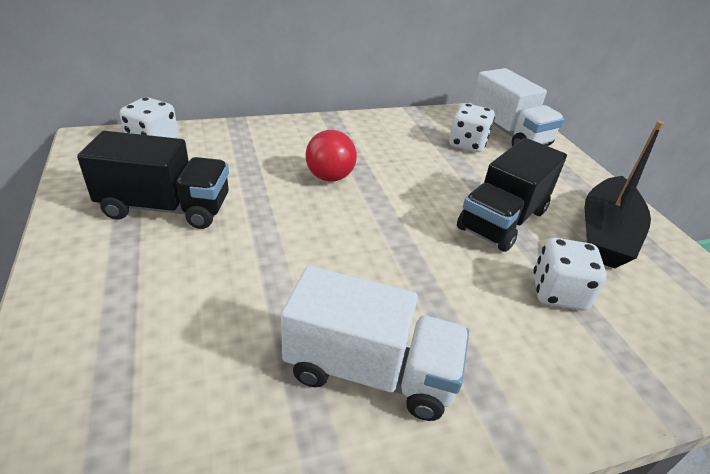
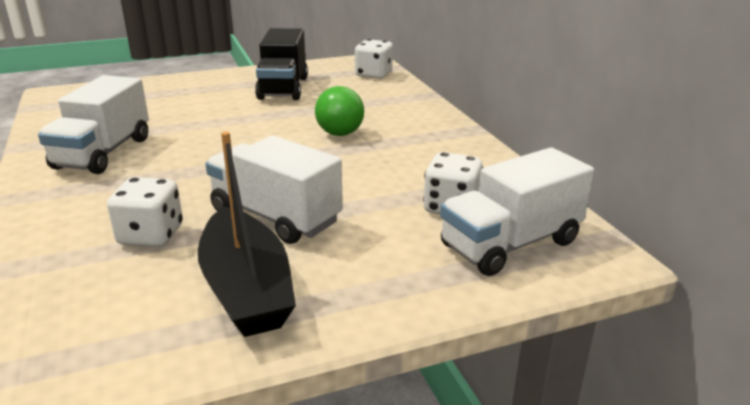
camera: 90 degrees right, 10 degrees down
(330, 177) = (340, 134): red ball -> green ball
(502, 220) = (275, 216): black truck -> white truck
(605, 234) = (246, 289): black boat -> black boat turned 135 degrees counterclockwise

